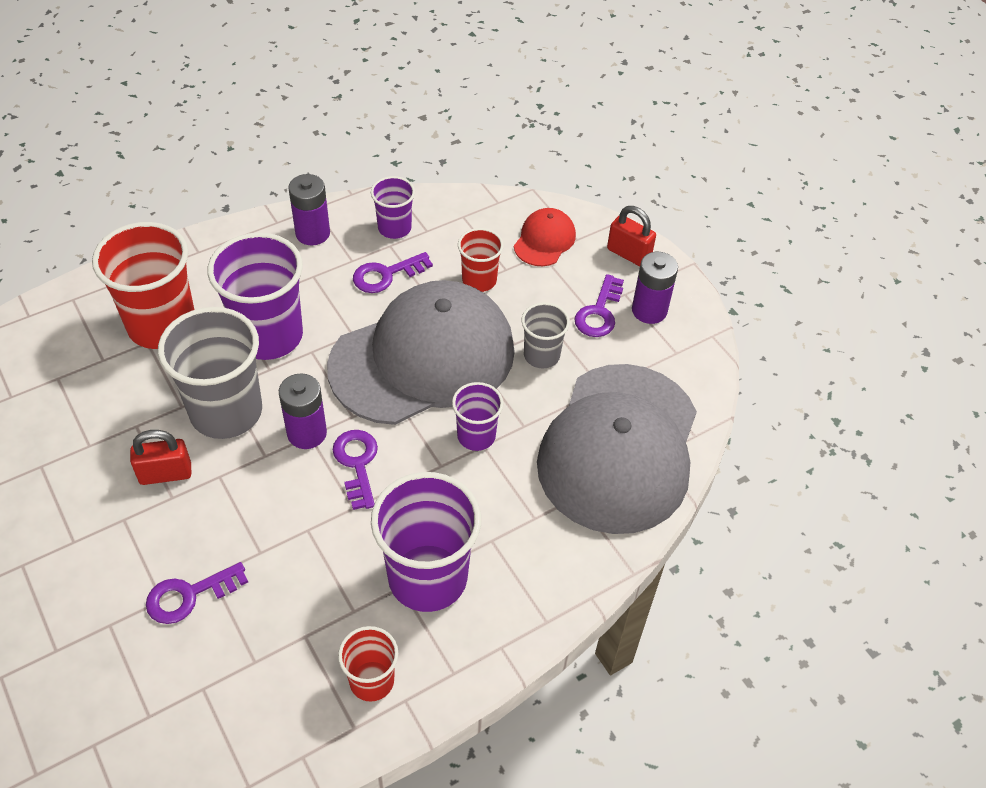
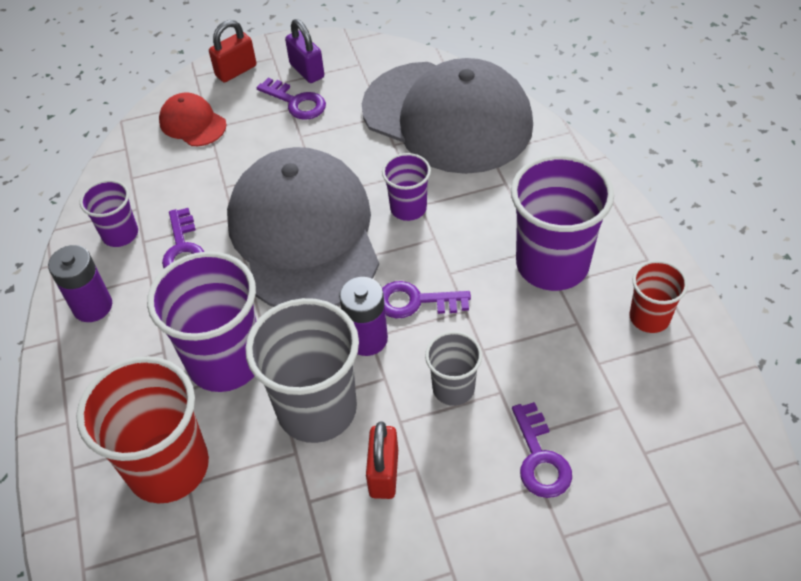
camera: 70 degrees left, 0 degrees up
(479, 280) = (222, 178): red cup -> none
(541, 355) = (331, 148): grey cup -> grey cup (453, 388)
(649, 310) = (307, 71): purple battery -> purple padlock

